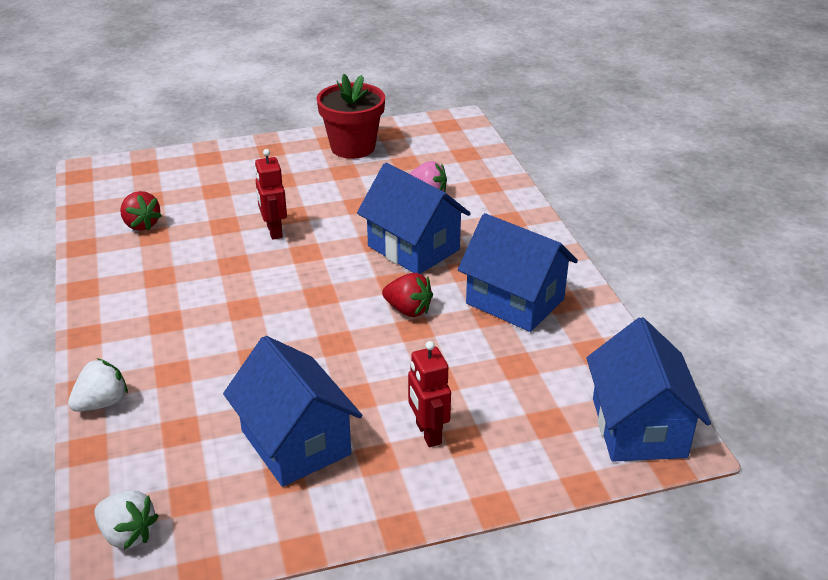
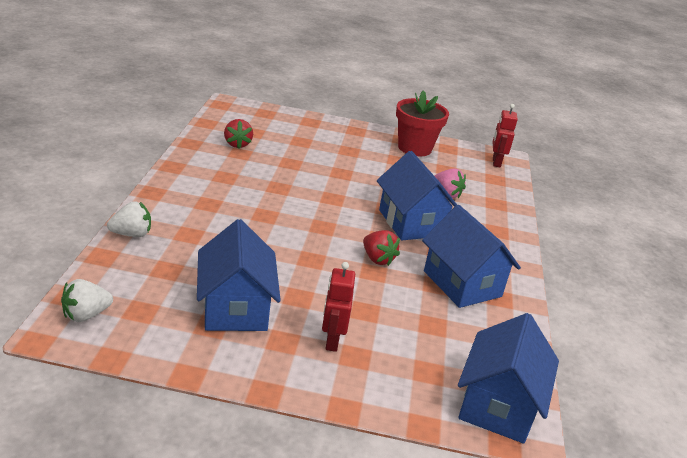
camera: 20 degrees right, 5 degrees down
(127, 534) = (86, 315): white strawberry -> white strawberry turned 90 degrees clockwise
(274, 231) = (320, 178): red robot -> red robot (496, 162)

